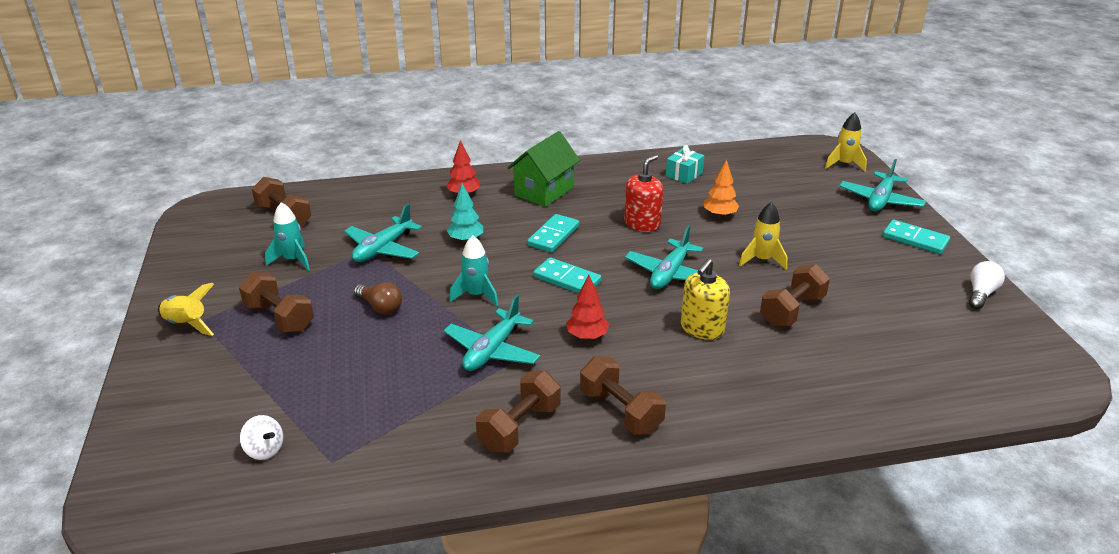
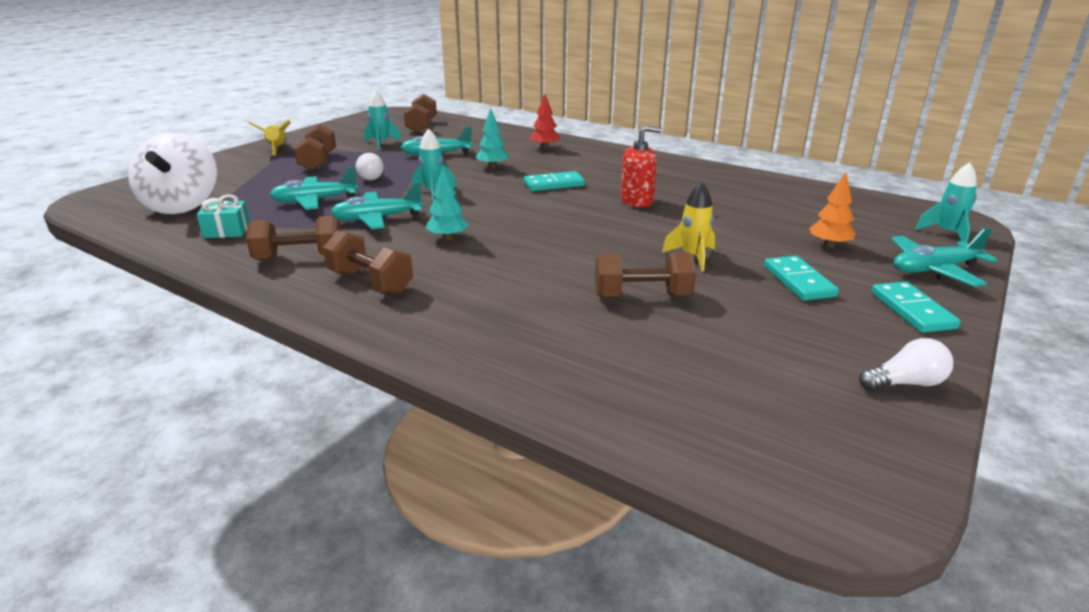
camera: 45 degrees right, 5 degrees down
(264, 450) = (182, 205): white spinning top -> white spinning top, size x2.45
(380, 307) = (372, 176): brown light bulb -> white light bulb
(544, 191) = (603, 162): green house -> none
(567, 279) = (508, 207): turquoise domino -> turquoise domino (798, 281)
(587, 336) = (448, 238): red tree -> turquoise tree
(620, 411) = (370, 282): brown dumbbell -> brown dumbbell turned 60 degrees counterclockwise
(670, 274) = (590, 233): turquoise plane -> turquoise plane (315, 201)
(684, 174) = (744, 188): turquoise gift -> turquoise gift (227, 231)
(702, 328) = (537, 271): yellow soap dispenser -> none
(719, 215) = (719, 219): orange tree -> orange tree (829, 245)
(844, 164) = (947, 233): yellow rocket -> turquoise rocket

